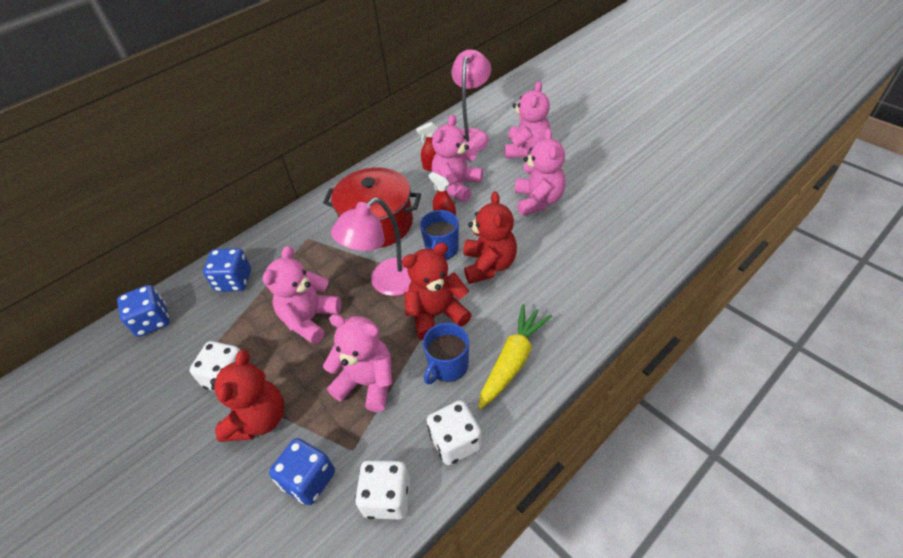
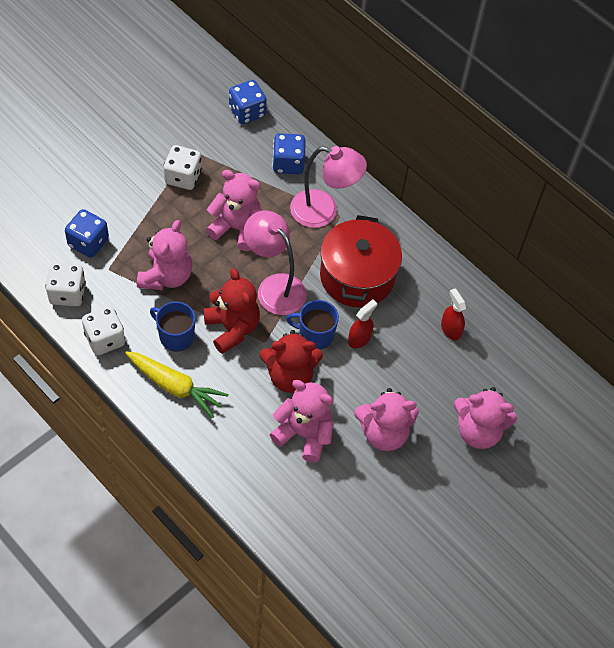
camera: 80 degrees right, 10 degrees up
(259, 419) = (142, 204): red teddy bear -> none
(456, 186) = (413, 352): pink teddy bear -> pink teddy bear (304, 434)
(471, 136) = (508, 371): pink lamp -> pink lamp (324, 211)

